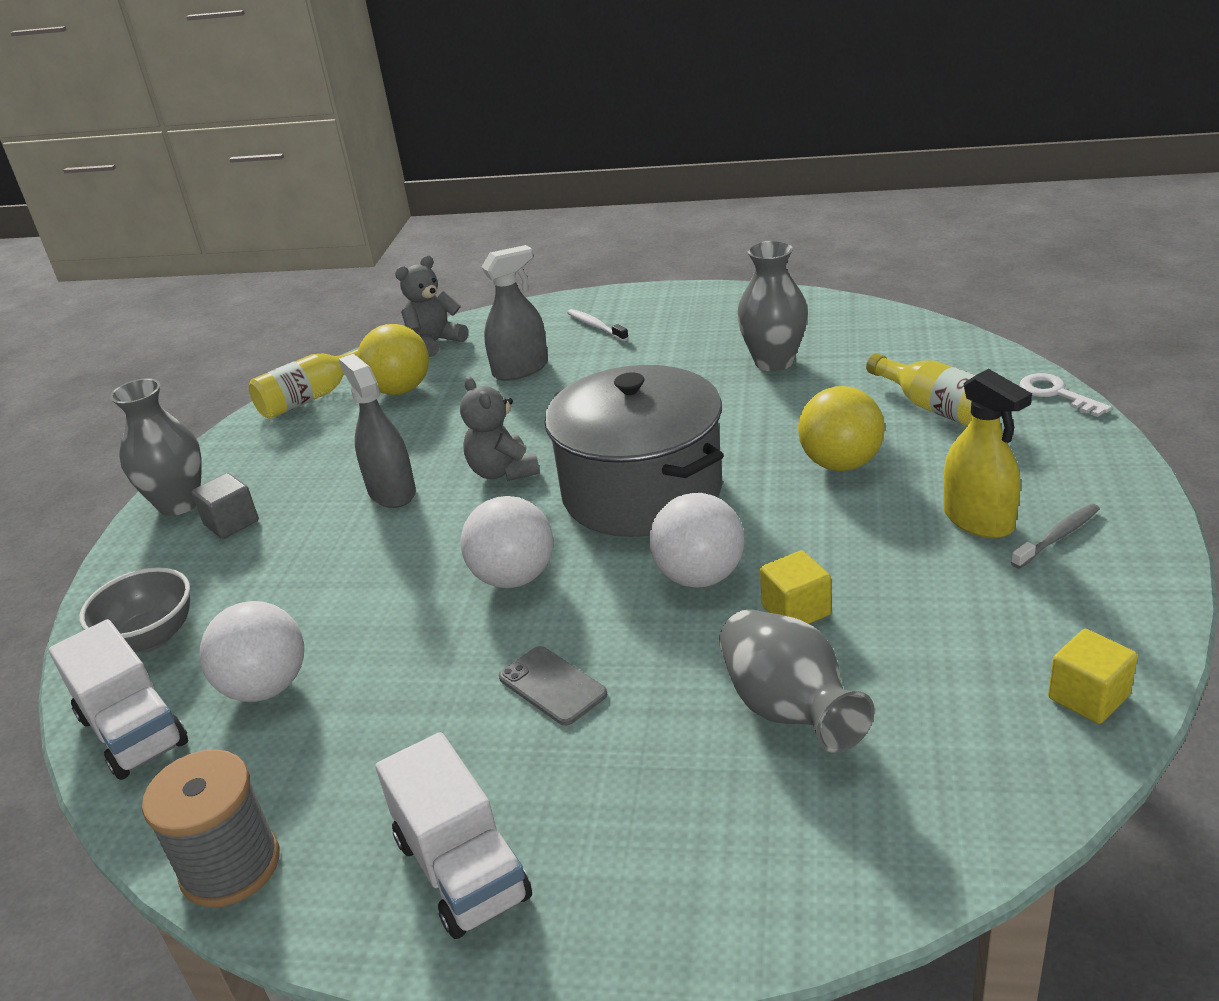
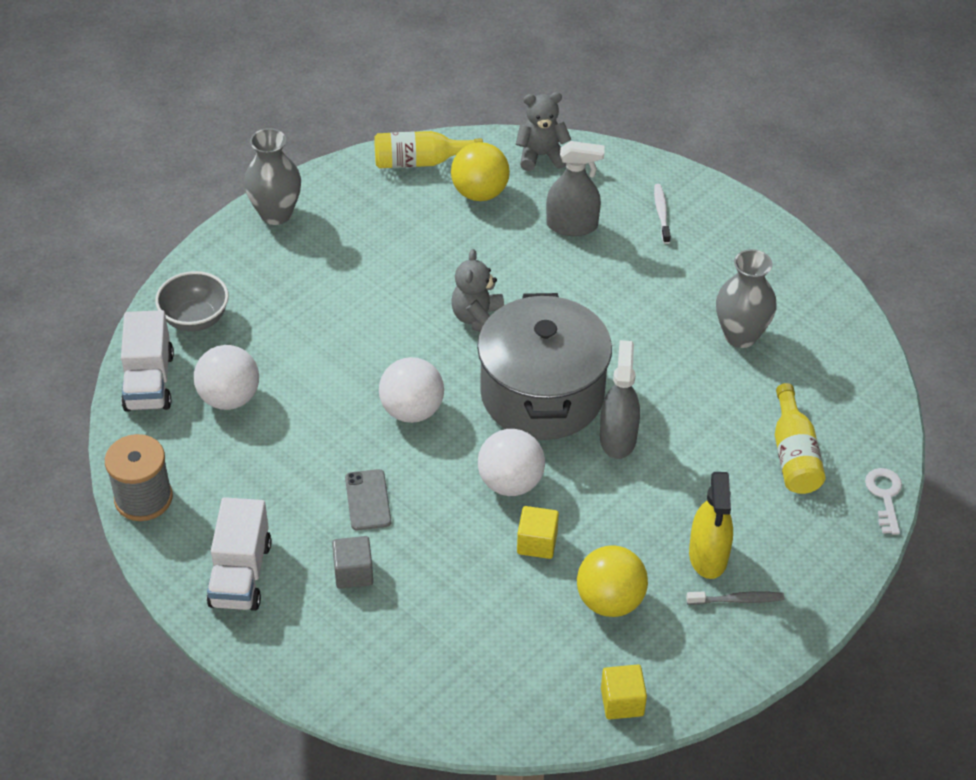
camera: 30 degrees right, 15 degrees up
(231, 523) = (294, 253): grey cube -> grey cube (353, 572)
(392, 492) = (401, 290): grey spray bottle -> grey spray bottle (618, 438)
(789, 710) = (468, 600): grey vase -> none
(841, 464) = (680, 456): yellow ball -> yellow ball (610, 601)

